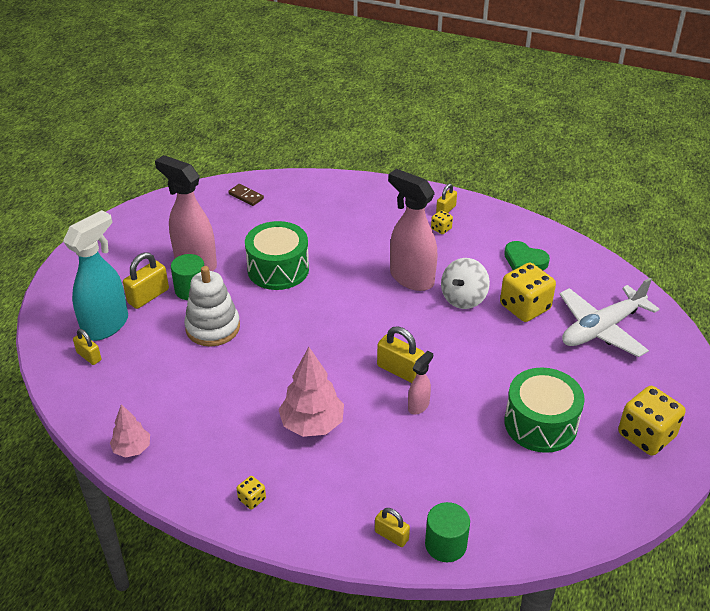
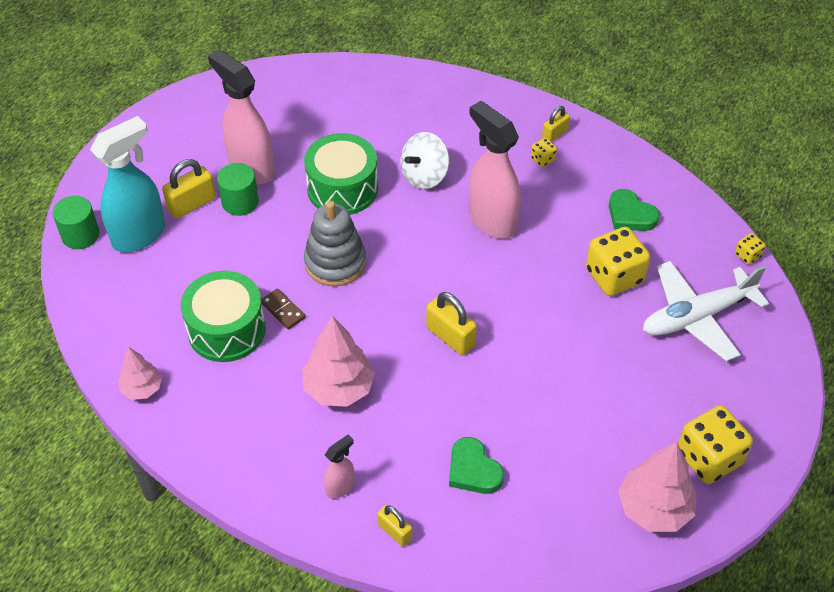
camera: 10 degrees right, 10 degrees up
(89, 356) = (115, 270): yellow padlock -> none
(213, 327) = (255, 253): white stacking toy -> none
(246, 196) = (325, 87): brown domino -> brown domino (283, 310)
(252, 499) = (256, 466): yellow dice -> yellow dice (747, 255)
(285, 326) = (335, 262): none -> grey stacking toy
(418, 406) = (461, 383): pink spray bottle -> pink spray bottle (340, 487)
(445, 544) = (450, 551): green cylinder -> green cylinder (80, 235)
(448, 474) = (473, 470): none -> green heart
(463, 298) = (546, 255): white spinning top -> white spinning top (424, 176)
(540, 423) = (592, 425): green drum -> green drum (226, 329)
(613, 482) = (654, 508): none -> pink tree

